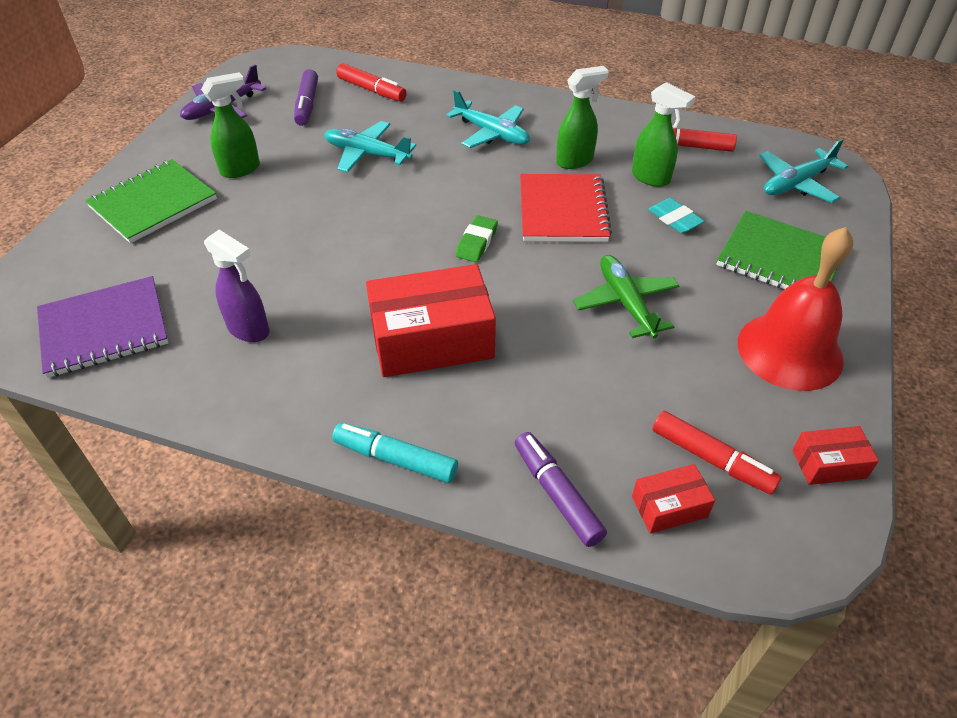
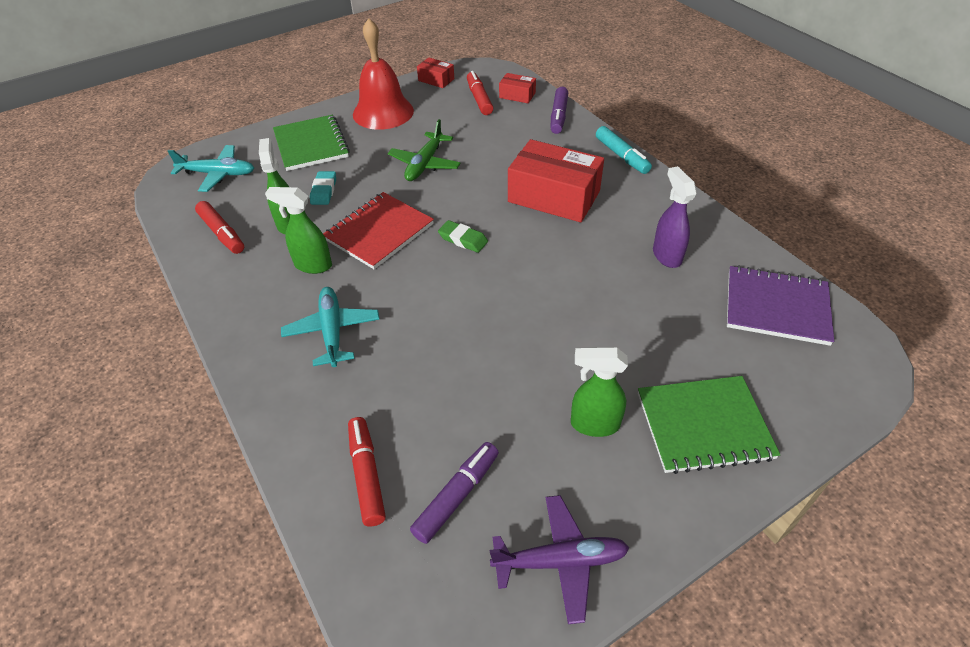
camera: 140 degrees left, 0 degrees up
(367, 154) = (461, 372): turquoise plane -> none
(476, 242) = (463, 239): green eraser -> green eraser turned 60 degrees clockwise

